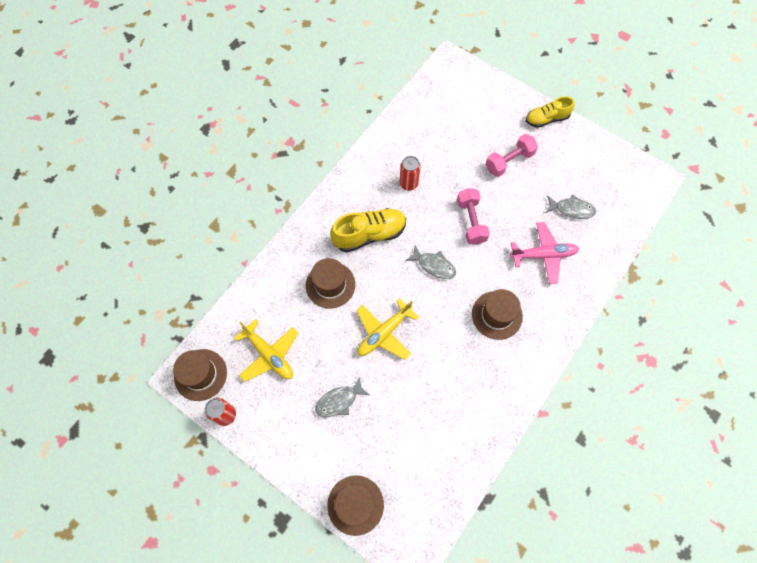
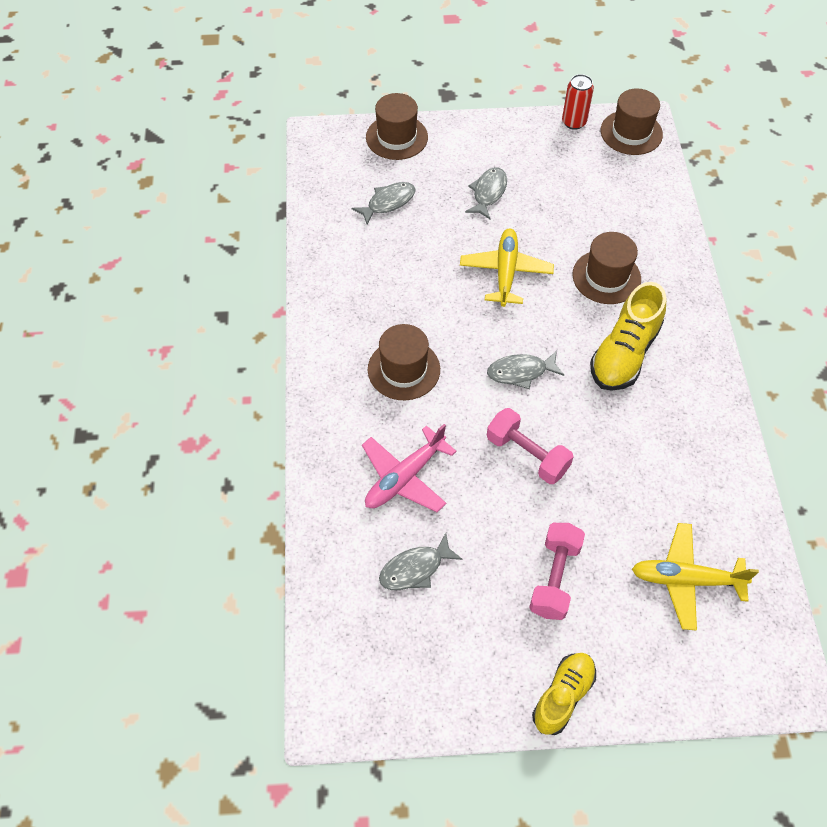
camera: 140 degrees right, 10 degrees down
(269, 355) = (591, 184): yellow plane -> yellow plane (685, 579)
(408, 183) = (646, 446): red can -> none
(410, 446) = (388, 203): none -> grey fish

